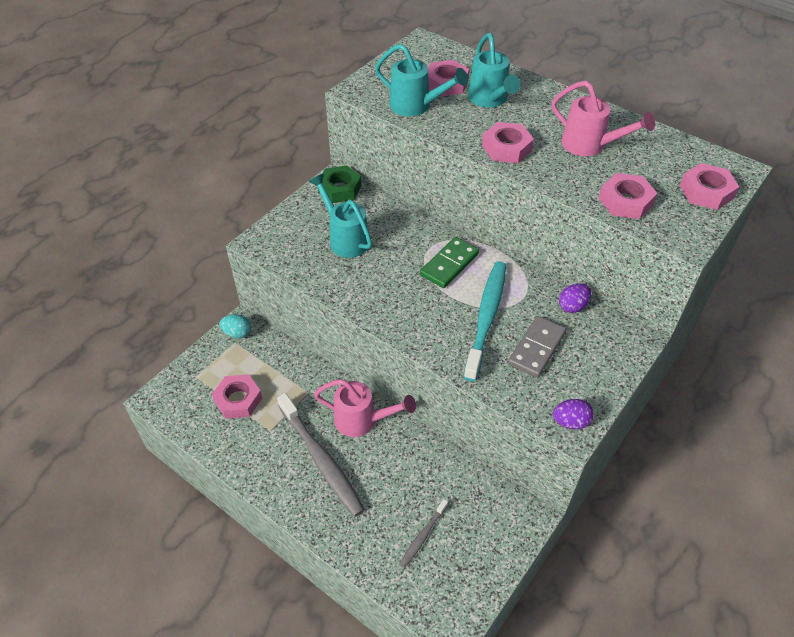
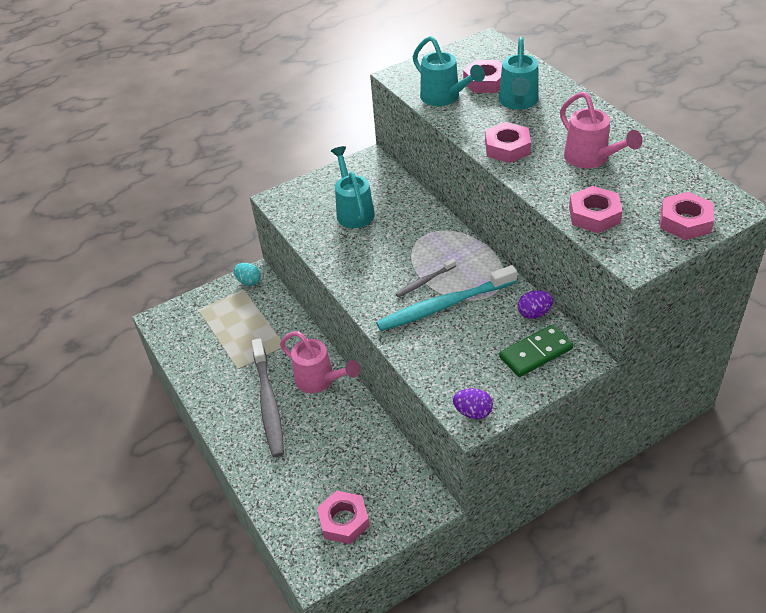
camera: 25 degrees right, 5 degrees down
(238, 400) = (223, 337): pink nut -> pink nut (344, 521)
(340, 189) = (372, 167): green nut -> none
(423, 536) = (325, 490): grey toothbrush -> grey toothbrush (425, 281)
(449, 264) = (436, 252): green domino -> green domino (536, 353)
(486, 318) = (444, 305): turquoise toothbrush -> turquoise toothbrush turned 150 degrees counterclockwise
(536, 348) = (477, 342): grey domino -> none

